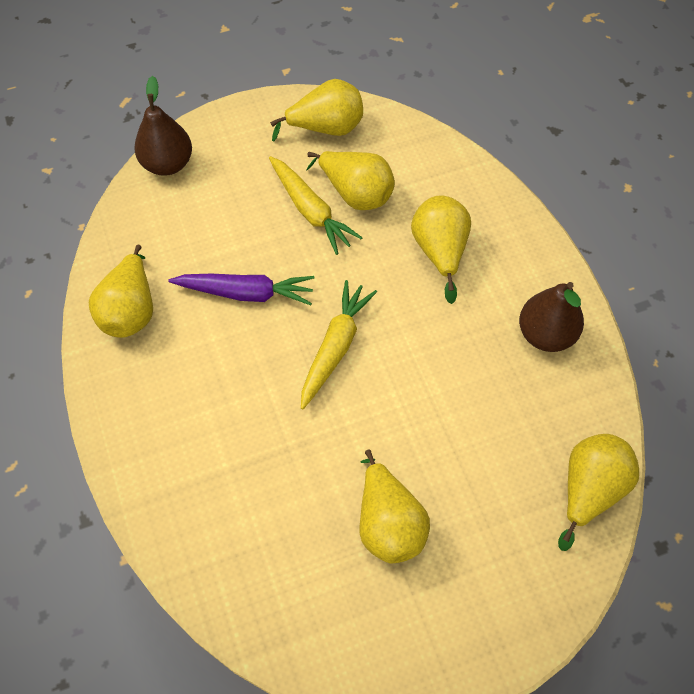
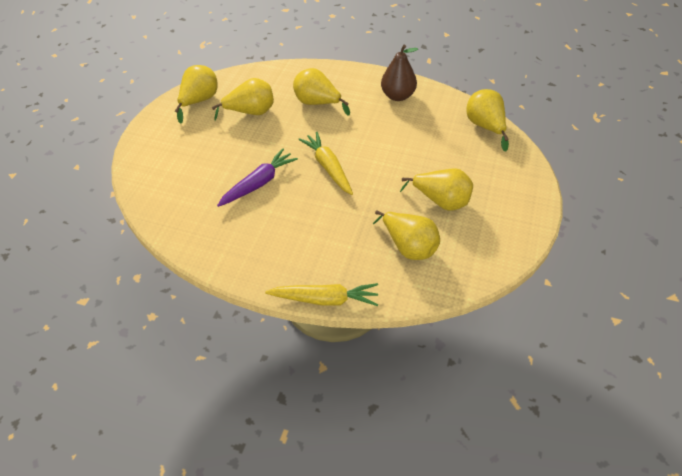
camera: 50 degrees left, 10 degrees down
(130, 311) = (214, 237): yellow pear -> yellow pear (409, 246)
(167, 164) = (139, 171): brown pear -> none
(311, 211) = (240, 133): yellow carrot -> yellow carrot (325, 299)

